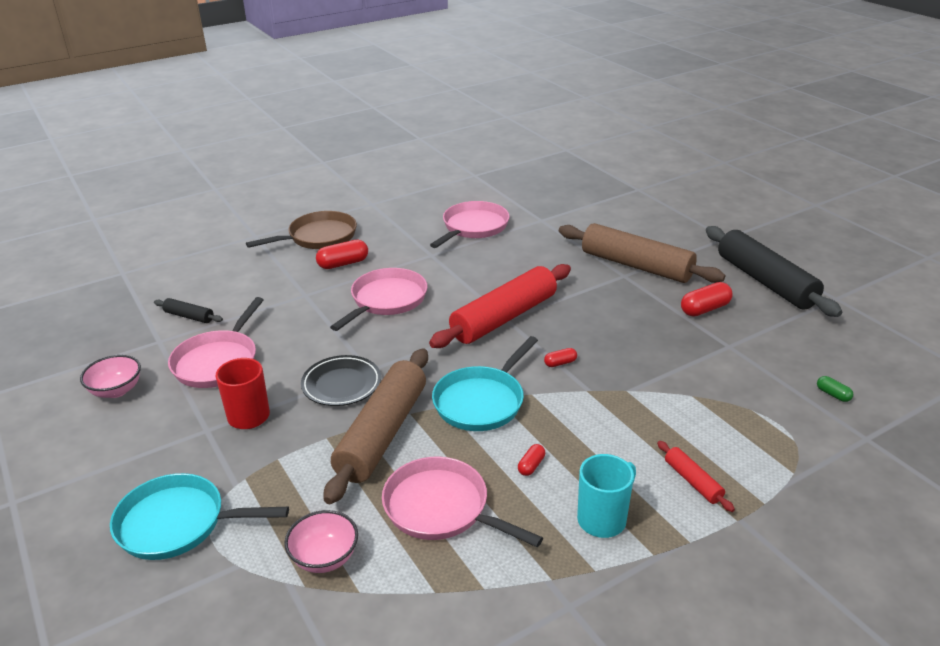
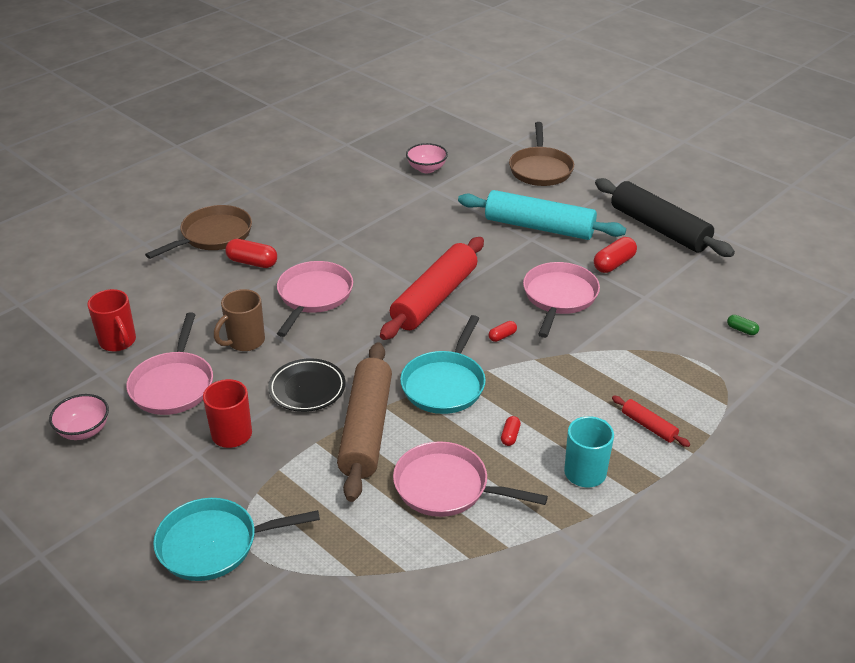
camera: 15 degrees left, 5 degrees up
(189, 316) = (118, 342): black rolling pin -> red mug
(303, 332) = (245, 342): none -> brown mug
(324, 558) = (362, 548): pink bowl -> pink bowl (426, 169)
(343, 264) = (252, 262): red capsule -> red capsule turned 60 degrees clockwise
(473, 227) = (368, 205): pink pan -> pink pan (559, 297)
(636, 265) = (539, 227): brown rolling pin -> turquoise rolling pin
(656, 214) = (540, 169): none -> brown pan

